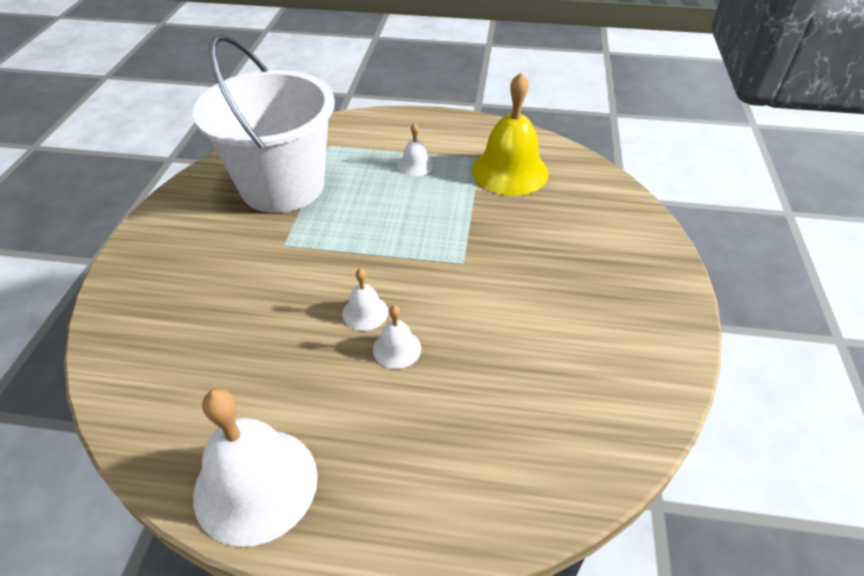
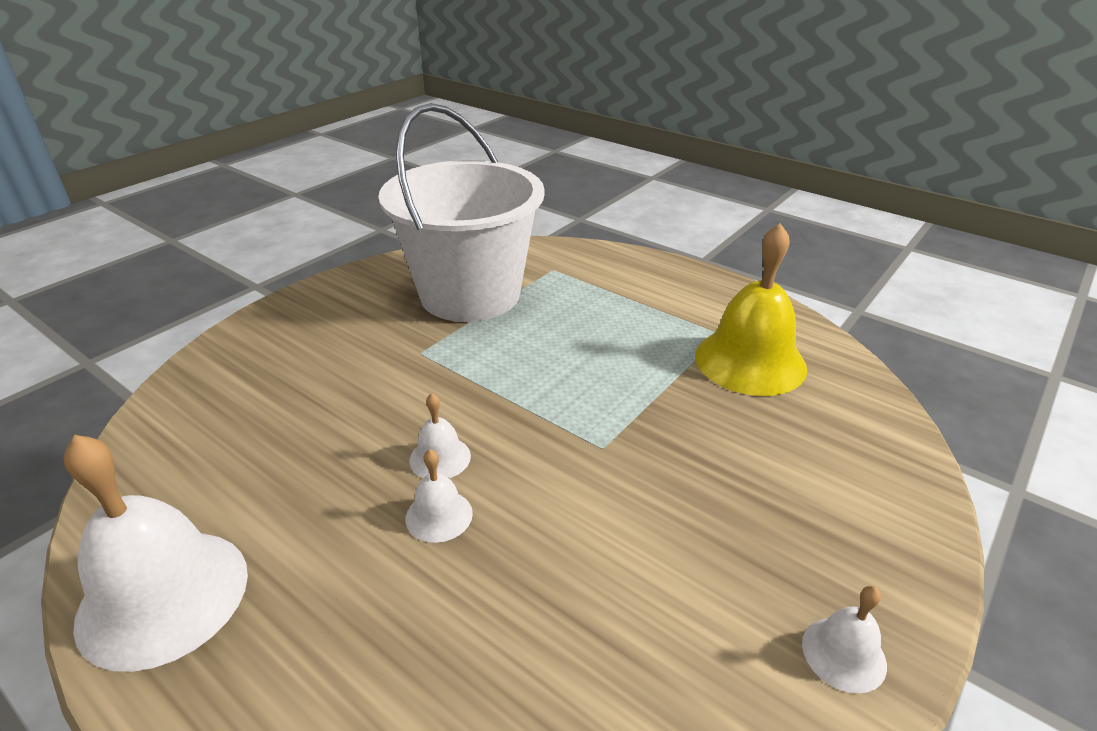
camera: 30 degrees right, 10 degrees down
(415, 165) = (633, 318): white bell -> white bell (843, 654)

